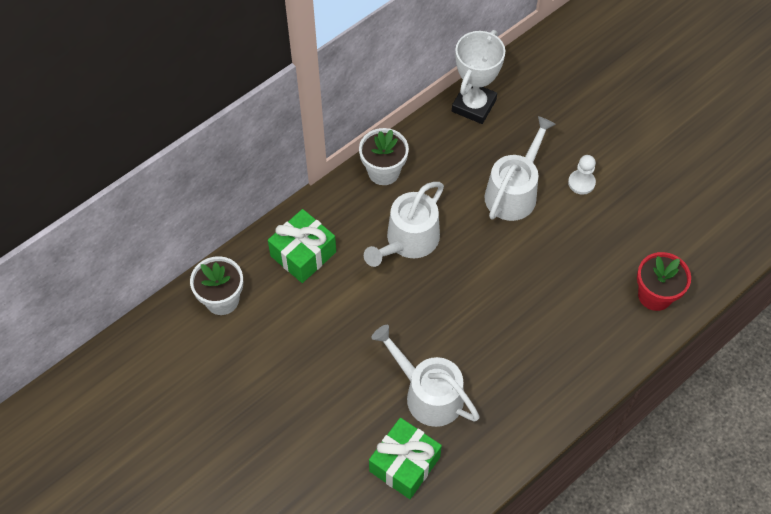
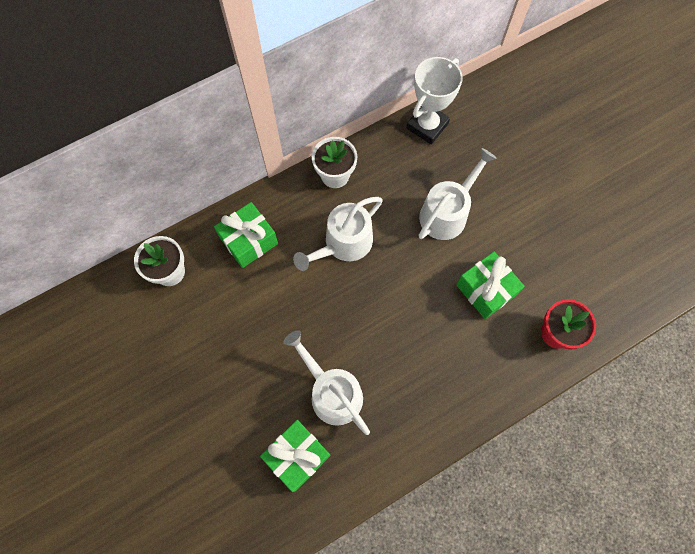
camera: 10 degrees right, 10 degrees up
(571, 264) = (485, 290): none -> green gift
(581, 183) = (509, 214): white pawn -> none

